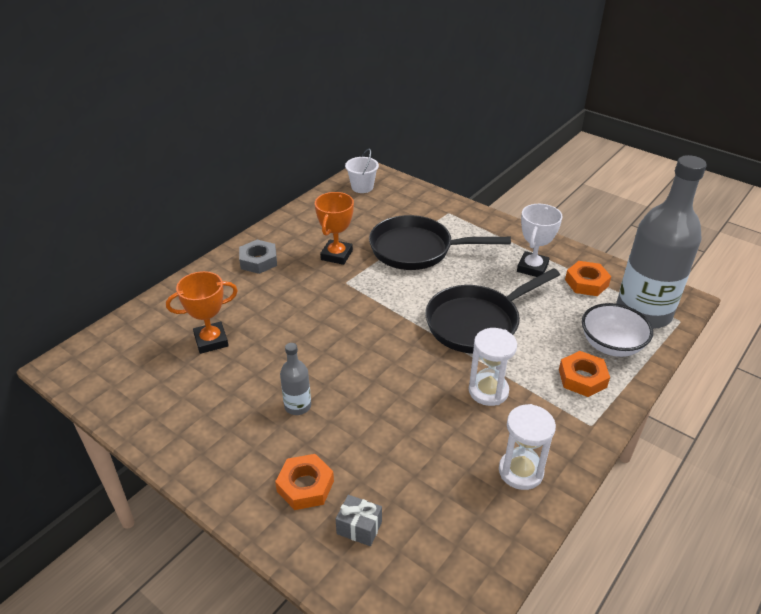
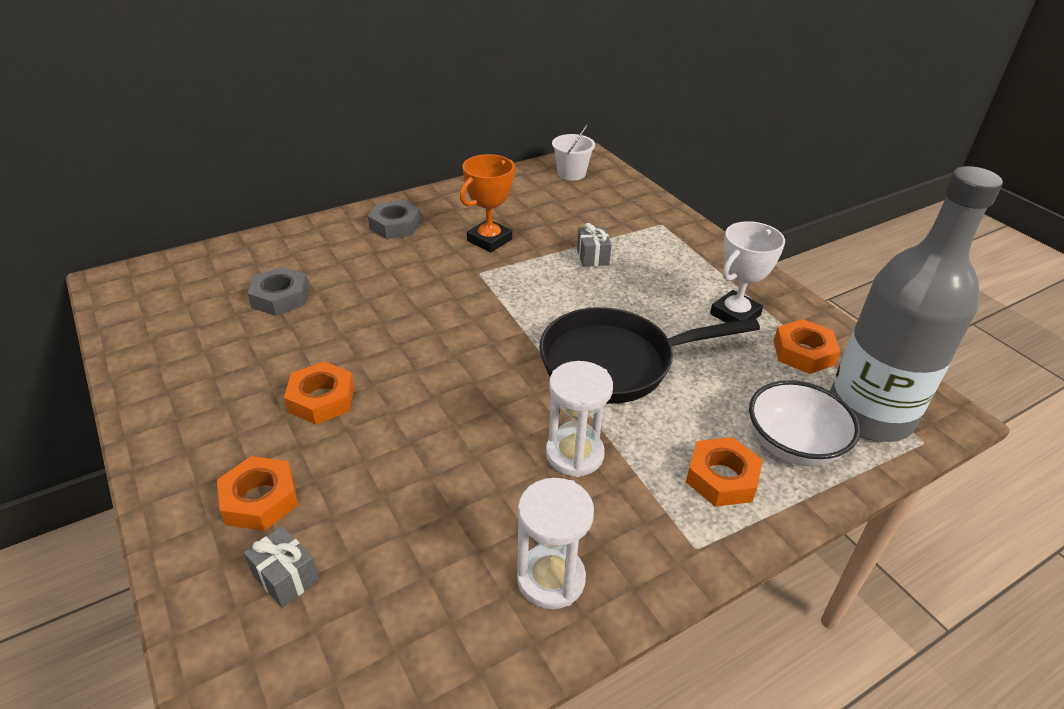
camera: 20 degrees right, 0 degrees up
(211, 341) = (280, 297): orange trophy -> grey nut
(297, 406) = (321, 399): grey bottle -> orange nut
(417, 250) = (592, 257): black pan -> grey gift

